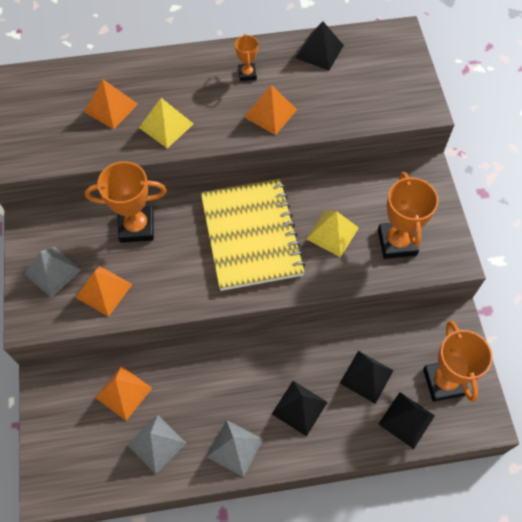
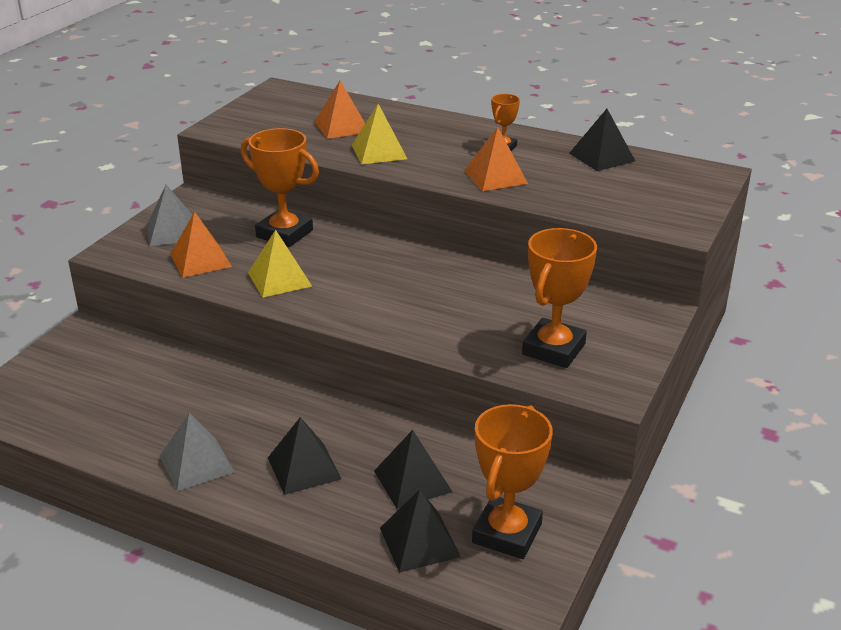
camera: 35 degrees right, 30 degrees down
(123, 392) = (142, 370): orange pyramid -> none
(156, 444) = (125, 421): grey pyramid -> none
(251, 235) = (391, 281): yellow notebook -> none
(332, 233) = (483, 313): yellow pyramid -> yellow pyramid (279, 279)

